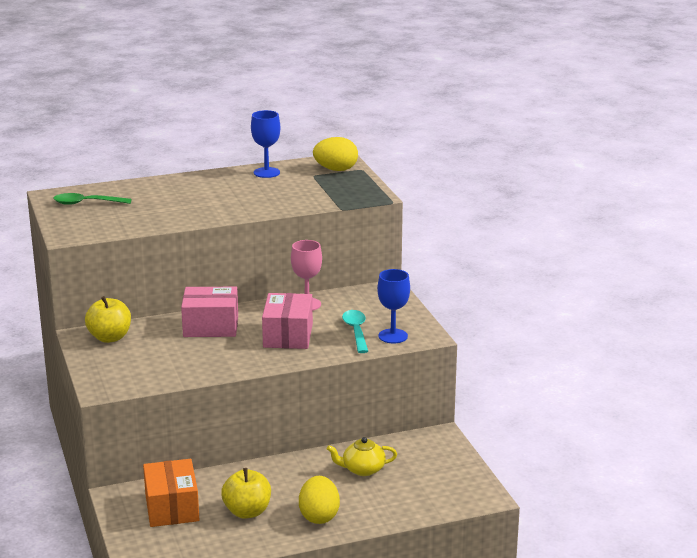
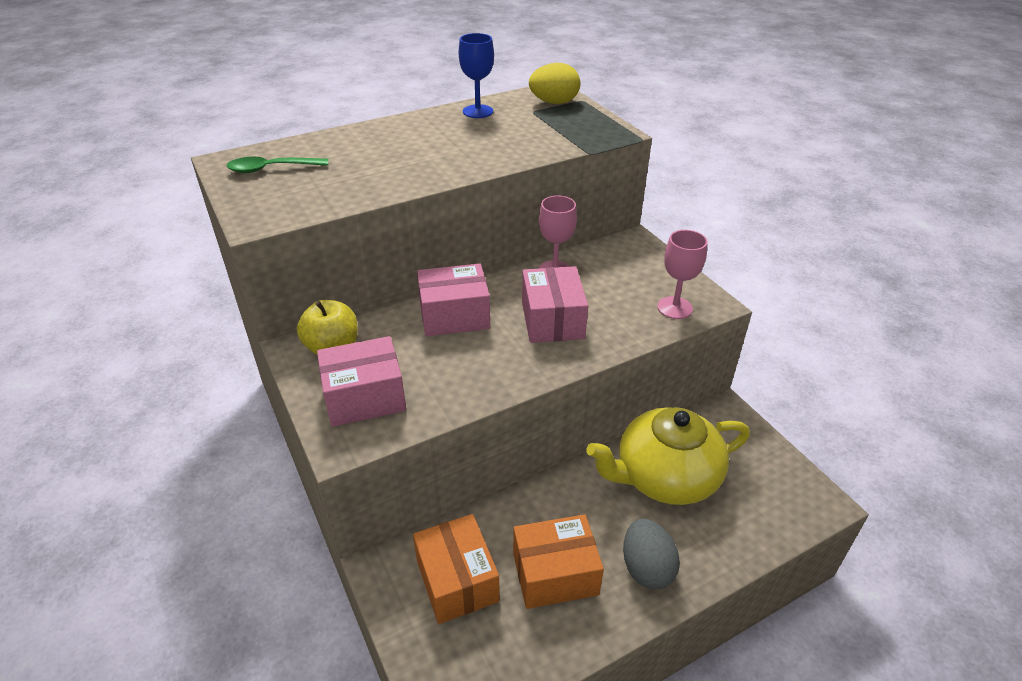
camera: 10 degrees left, 15 degrees up
(125, 367) = (364, 397): none -> pink box
(247, 512) = (555, 573): yellow apple -> orange box
(319, 516) = (646, 568): yellow egg -> grey egg
(356, 331) = (629, 305): turquoise spoon -> none
(362, 469) = (665, 477): yellow teapot -> yellow teapot, size x2.06
(393, 336) = (674, 308): blue goblet -> pink goblet

